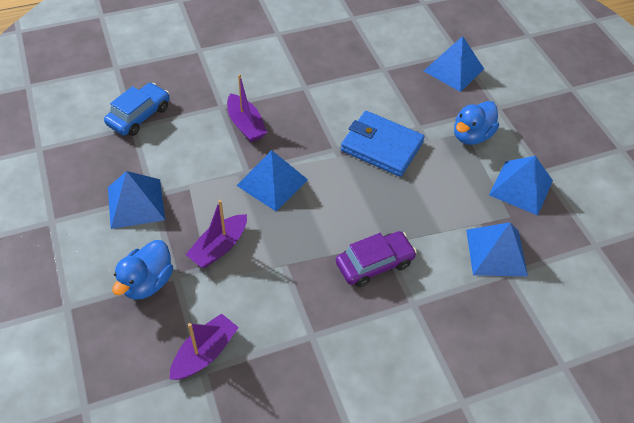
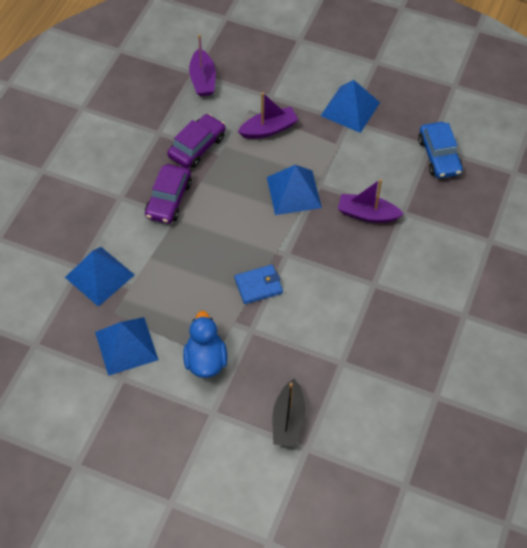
camera: 135 degrees right, 5 degrees up
(147, 282) = (279, 81): blue duck -> none
(219, 247) = (269, 129): purple boat -> purple boat turned 75 degrees clockwise
(296, 288) = (197, 147): none -> purple car
(381, 146) = (258, 286): blue wallet -> blue wallet, size x0.59
(454, 70) = (288, 420): blue pyramid -> black boat

